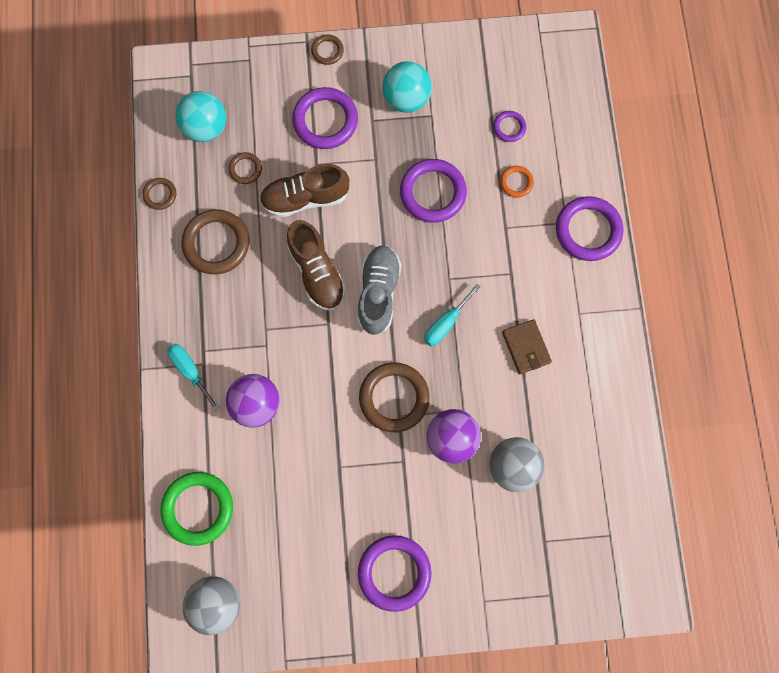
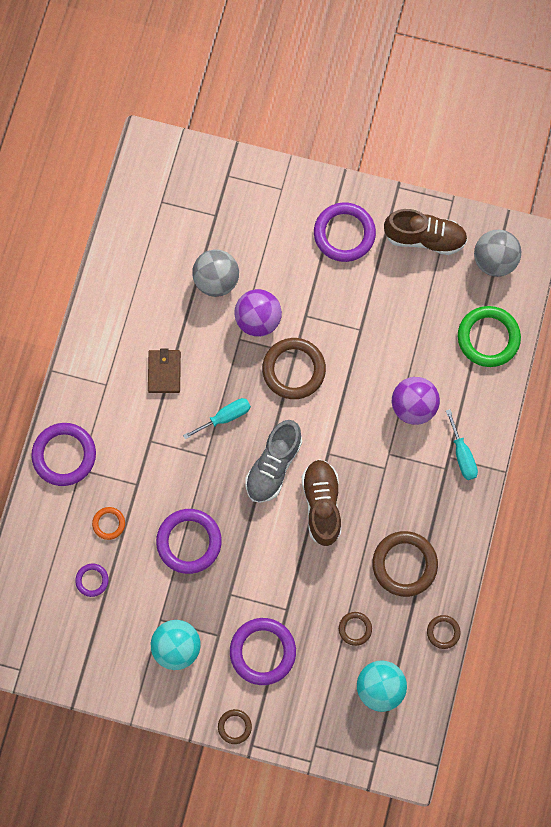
camera: 160 degrees left, 0 degrees up
(305, 198) = (308, 579): brown shoe -> brown shoe (424, 238)

